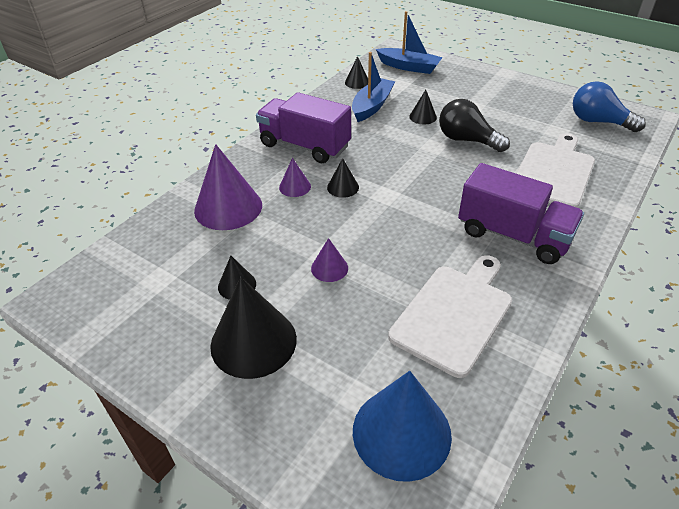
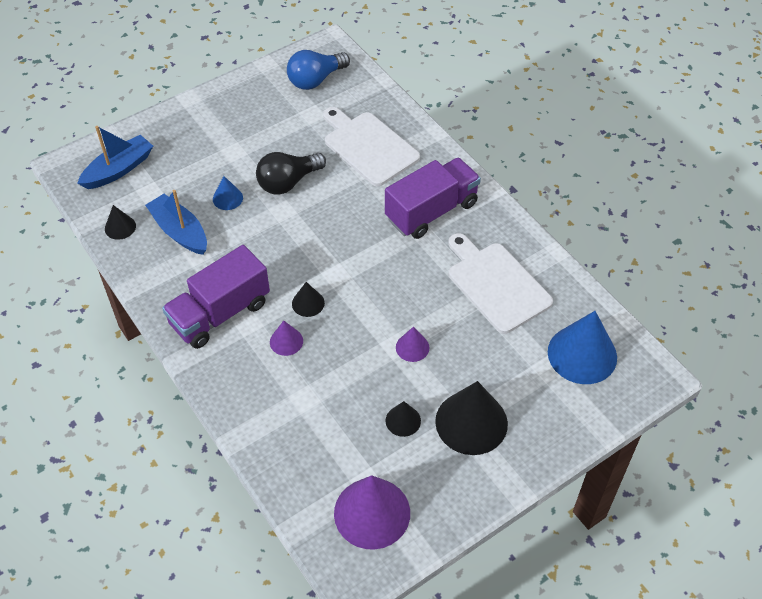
camera: 70 degrees left, 10 degrees up
(228, 207) = (290, 405): purple cone -> purple cone (372, 513)
(423, 117) = (227, 198): black cone -> blue cone

